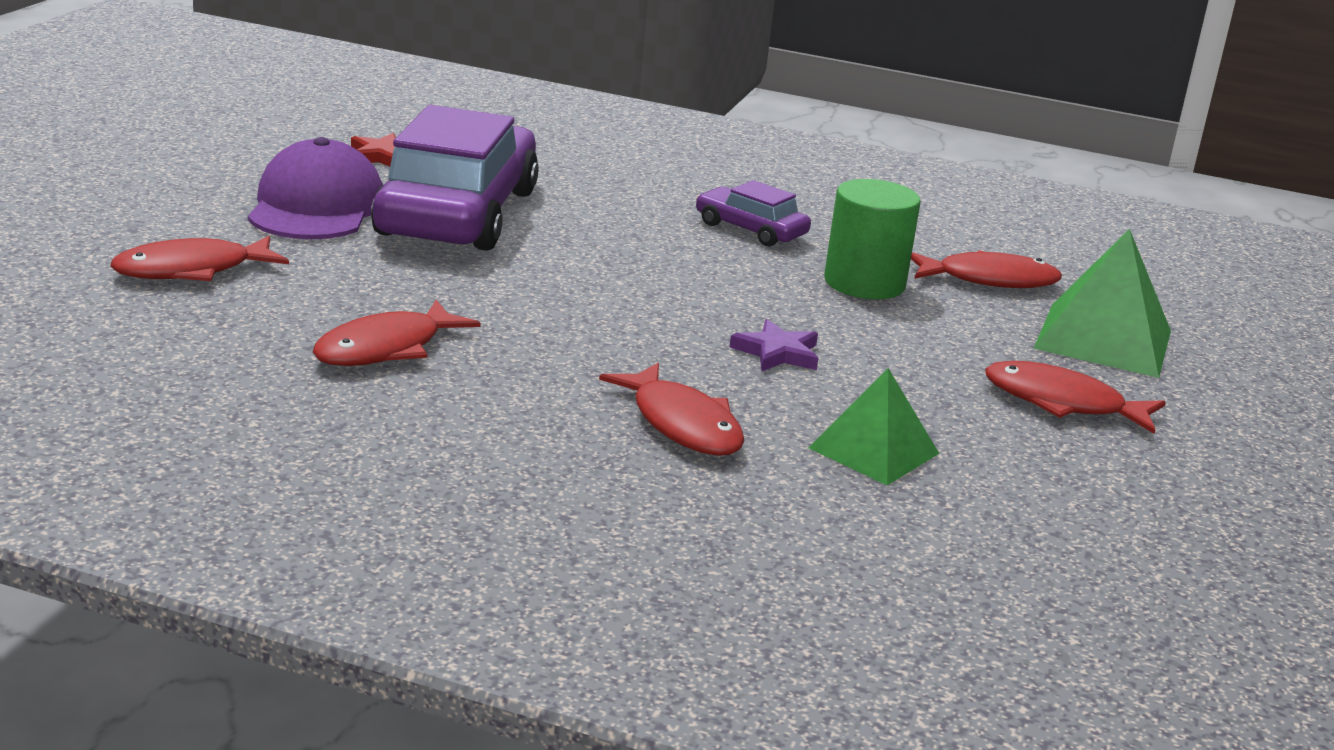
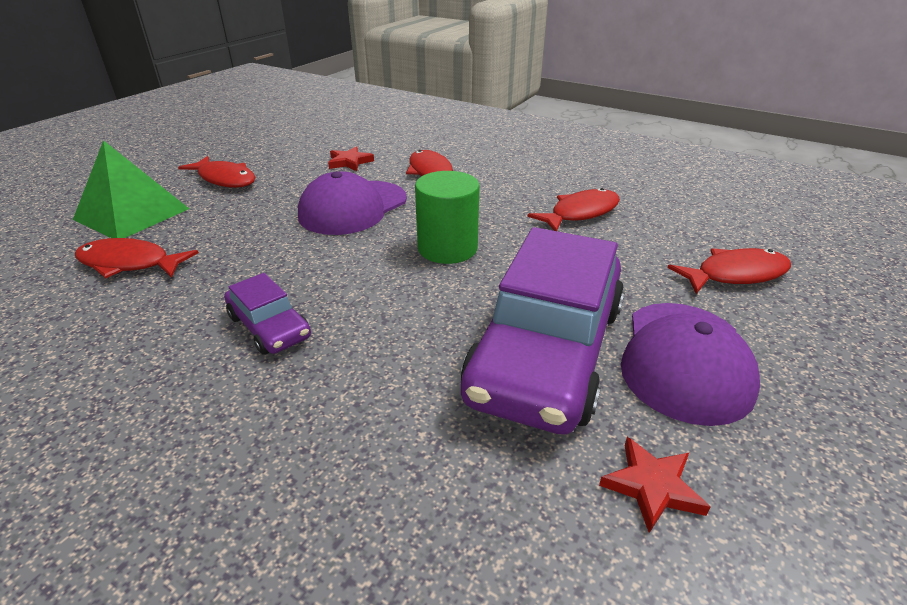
camera: 165 degrees left, 10 degrees up
(777, 353) = (353, 208): purple star -> purple cap
(864, 283) = (235, 260): green cylinder -> green cylinder (447, 248)
(874, 451) = (349, 162): green pyramid -> red star

